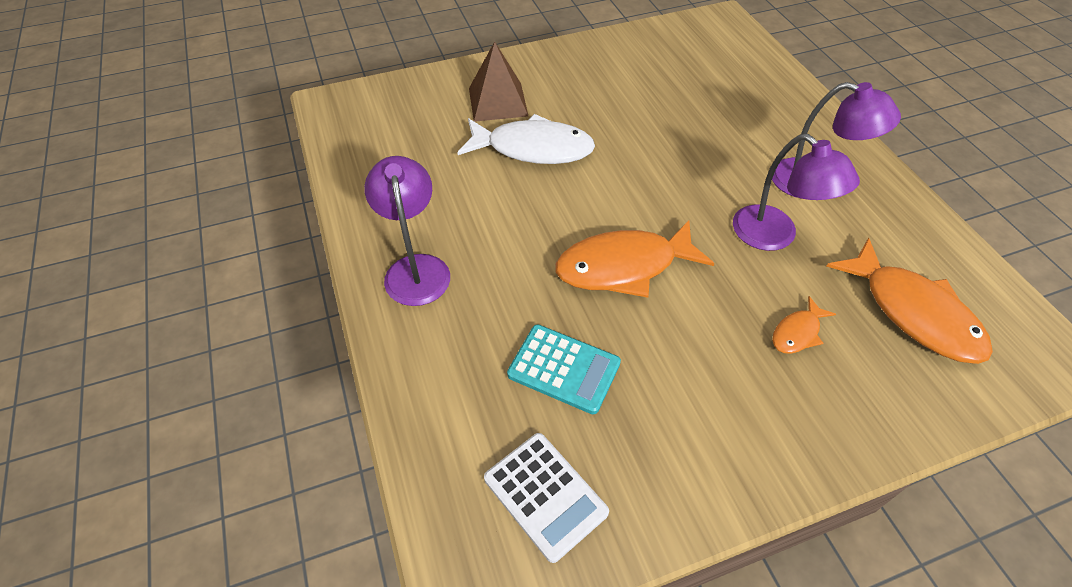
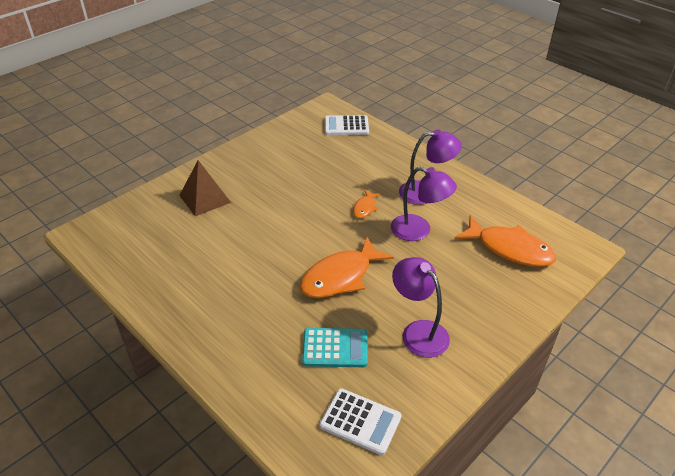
camera: 25 degrees left, 10 degrees down
(416, 268) = (207, 322): purple lamp -> purple lamp (418, 332)
(533, 148) = (245, 222): white fish -> none
(738, 53) = (346, 126): none -> white calculator
(797, 333) = (455, 280): orange fish -> orange fish (365, 208)

